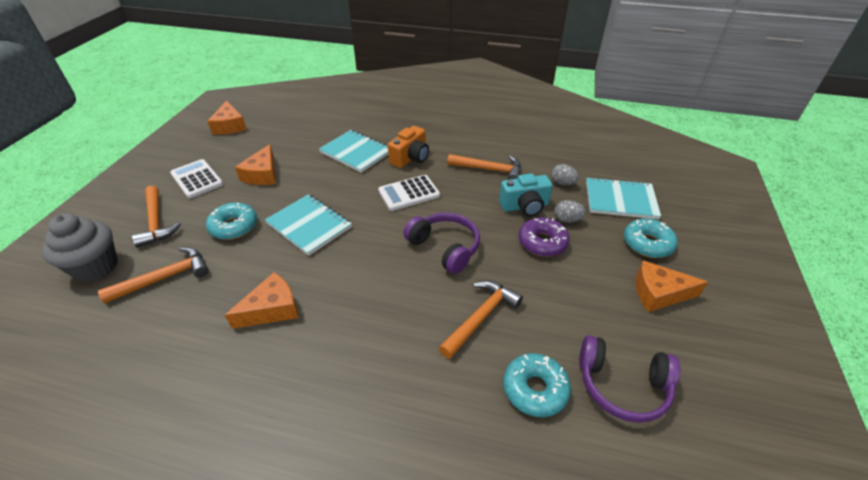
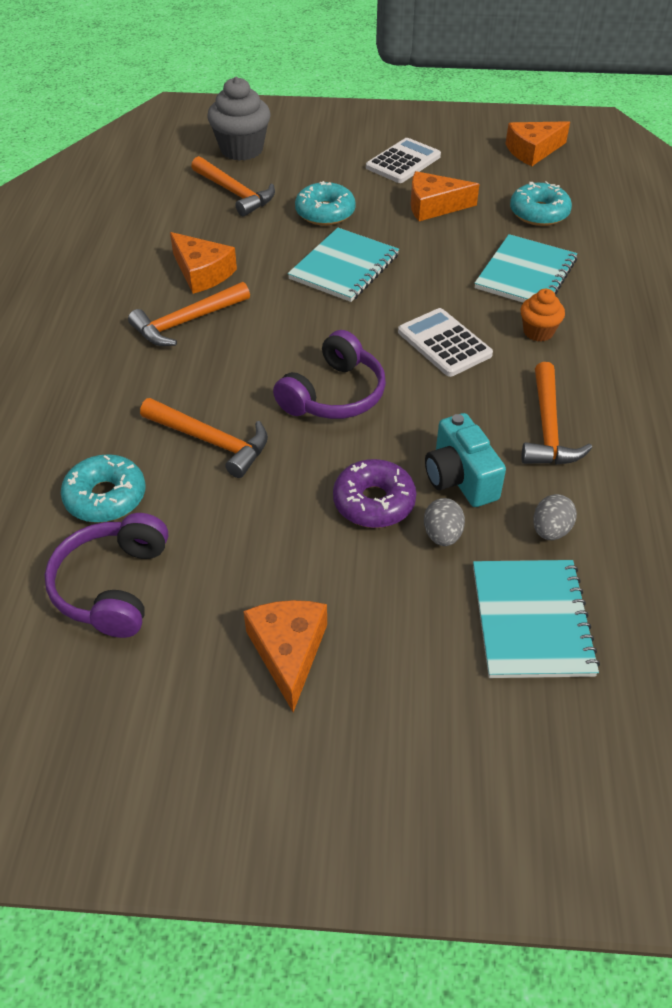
camera: 80 degrees right, 5 degrees up
(156, 222) = (317, 160): orange hammer -> orange hammer (186, 322)
(410, 158) = (538, 332): orange camera -> orange cupcake
(647, 244) = (410, 650): turquoise donut -> turquoise donut (539, 213)

